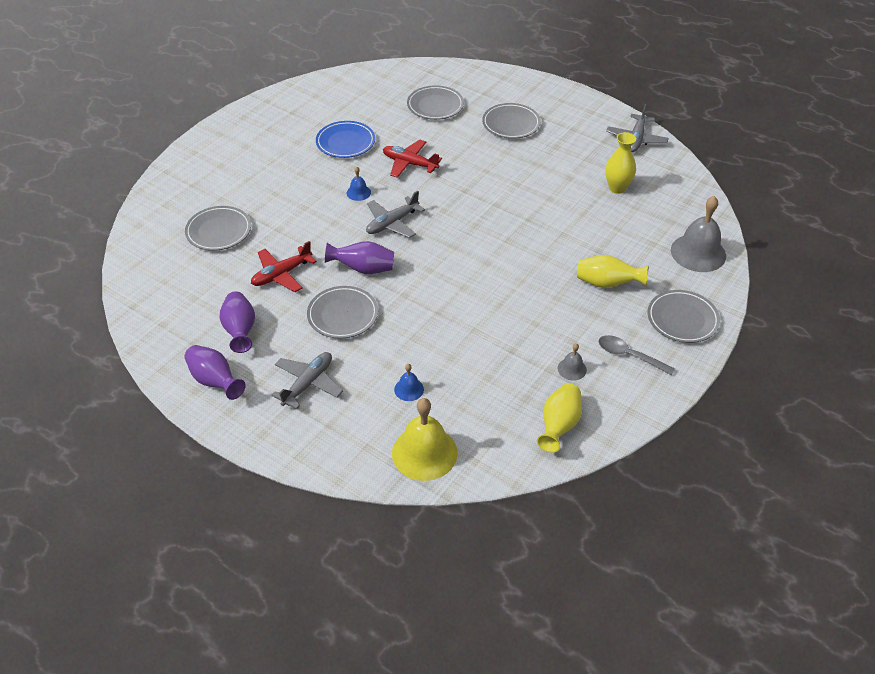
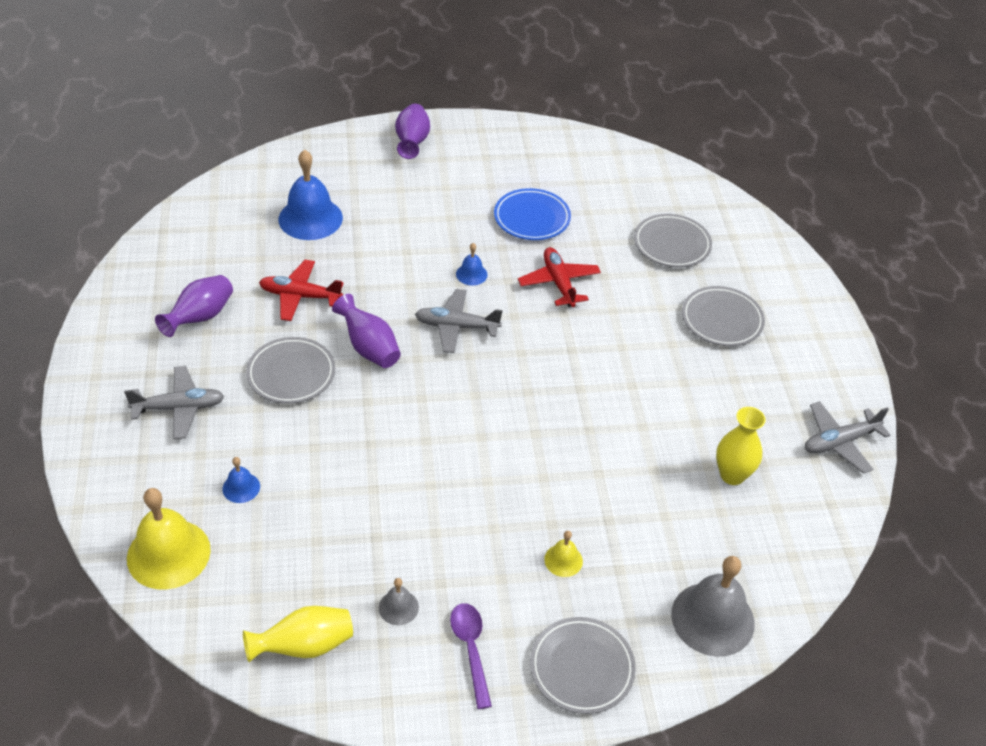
camera: 45 degrees right, 0 degrees up
(215, 381) = (123, 343): purple vase -> purple vase (412, 143)
(219, 231) = (310, 218): grey plate -> blue bell
(607, 283) = (563, 560): yellow vase -> yellow bell
(629, 356) = (471, 650): grey spoon -> purple spoon

